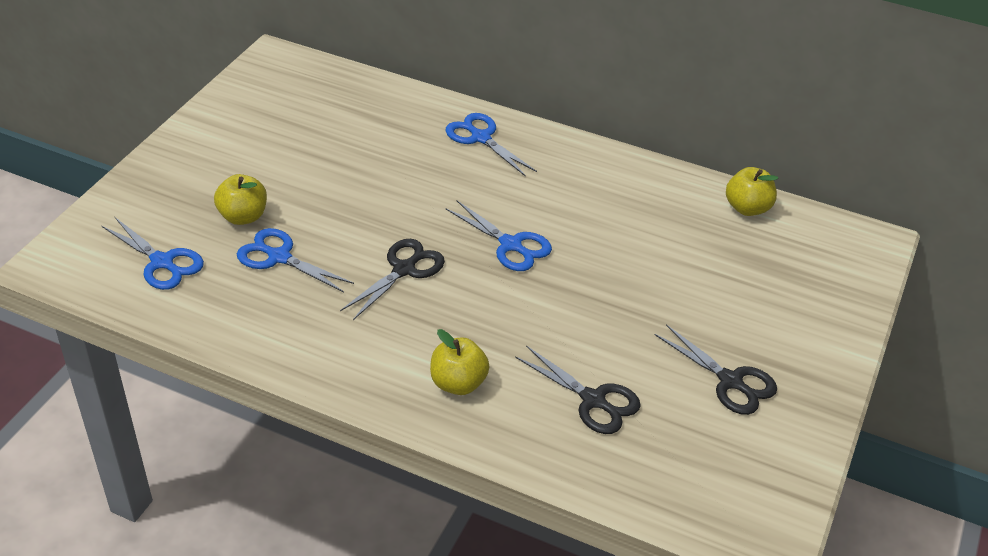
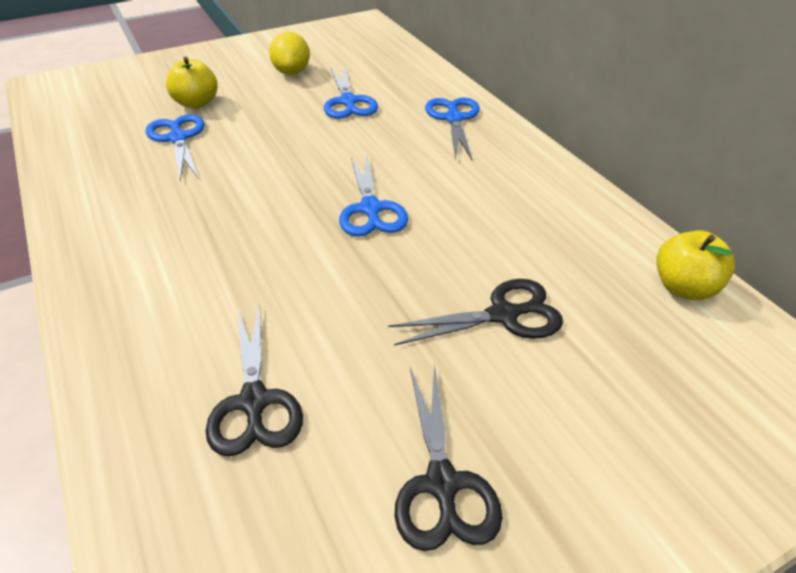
camera: 40 degrees right, 0 degrees up
(162, 262) = (103, 110): blue scissors -> blue scissors (348, 102)
(285, 146) = (292, 72): none -> yellow lemon
(404, 269) = (253, 187): black scissors -> black scissors (503, 315)
(458, 383) = (157, 305): yellow apple -> none

